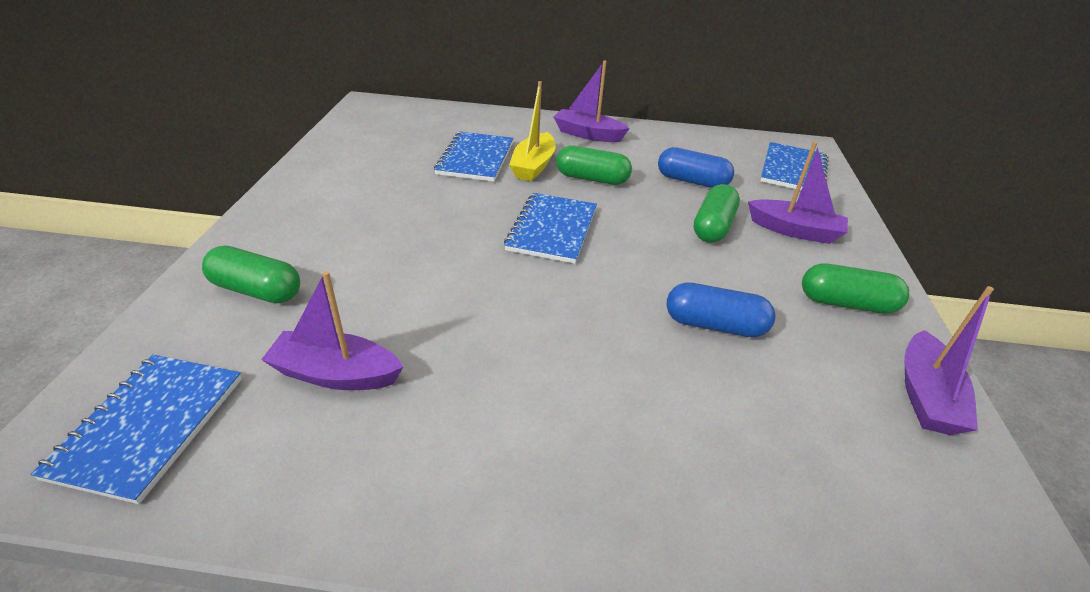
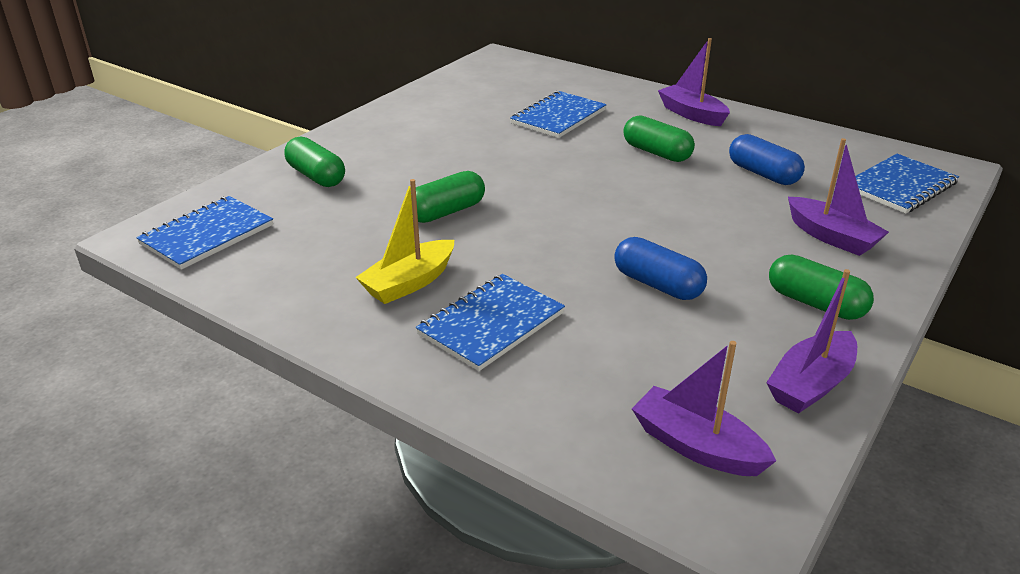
camera: 30 degrees right, 5 degrees down
(336, 374) = (333, 238): purple boat -> purple boat (696, 446)
(533, 166) = (608, 132): yellow boat -> yellow boat (409, 283)
(552, 229) = (578, 185): blue notebook -> blue notebook (491, 324)
(712, 227) = (741, 215): green capsule -> green capsule (446, 212)

